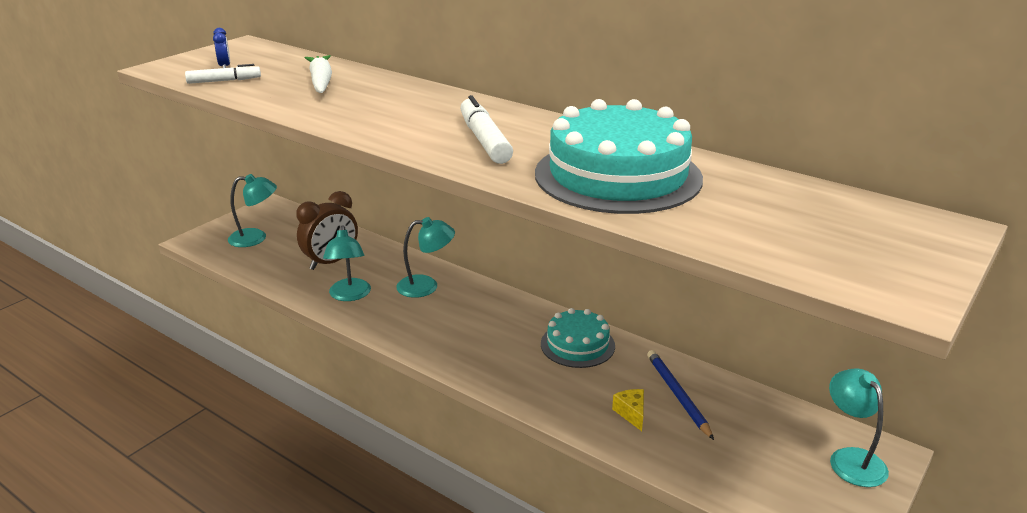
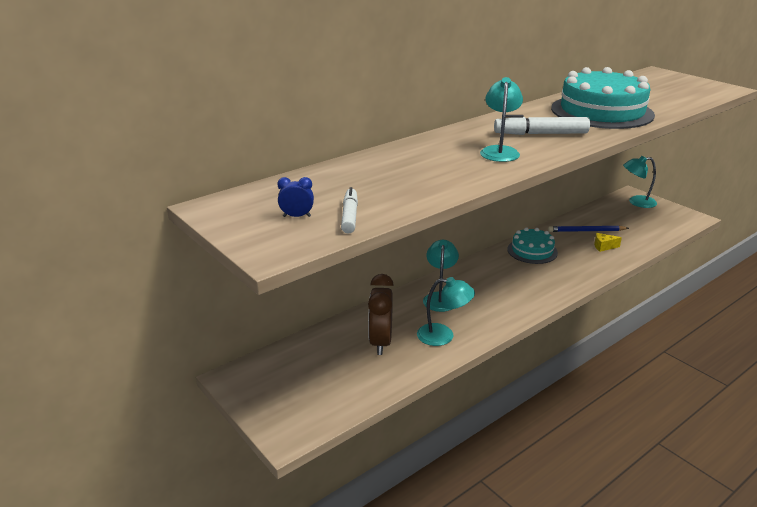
camera: 75 degrees left, 0 degrees up
(256, 238) = (305, 389): turquoise lamp -> turquoise lamp (499, 151)
(321, 82) = (380, 175): white carrot -> none
(331, 262) = (380, 342): brown clock -> brown clock turned 150 degrees counterclockwise

